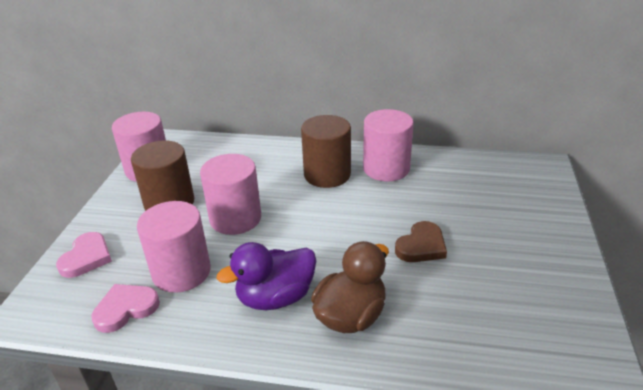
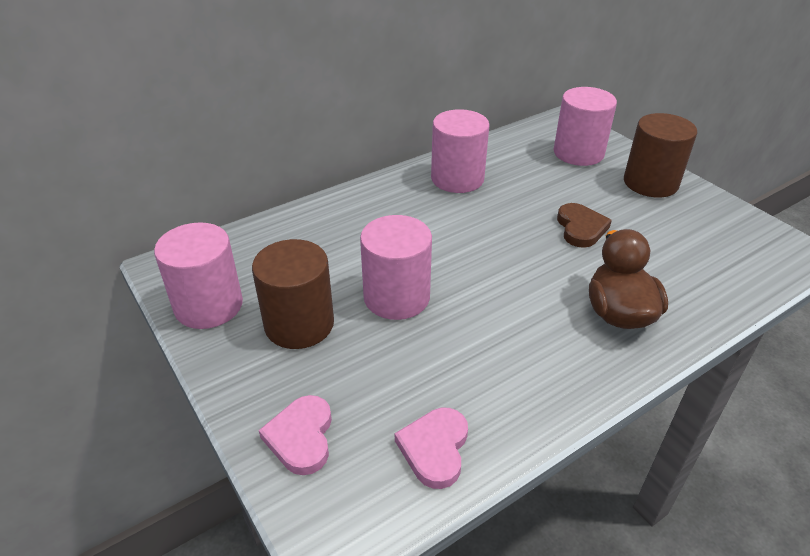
camera: 45 degrees left, 5 degrees up
(86, 257) = (301, 437): pink heart -> pink heart turned 150 degrees counterclockwise
(181, 272) = (429, 377): pink cylinder -> pink cylinder (578, 153)
(275, 297) = (545, 339): purple duck -> none
(327, 174) = (415, 210): brown cylinder -> brown cylinder (650, 183)

